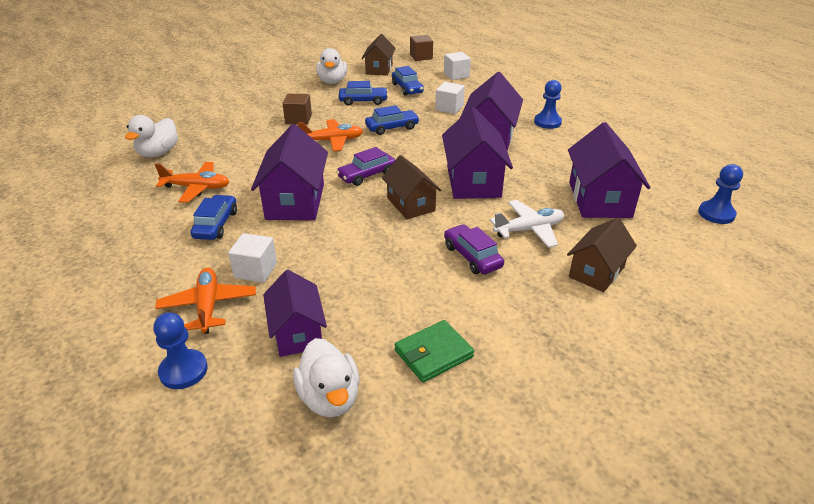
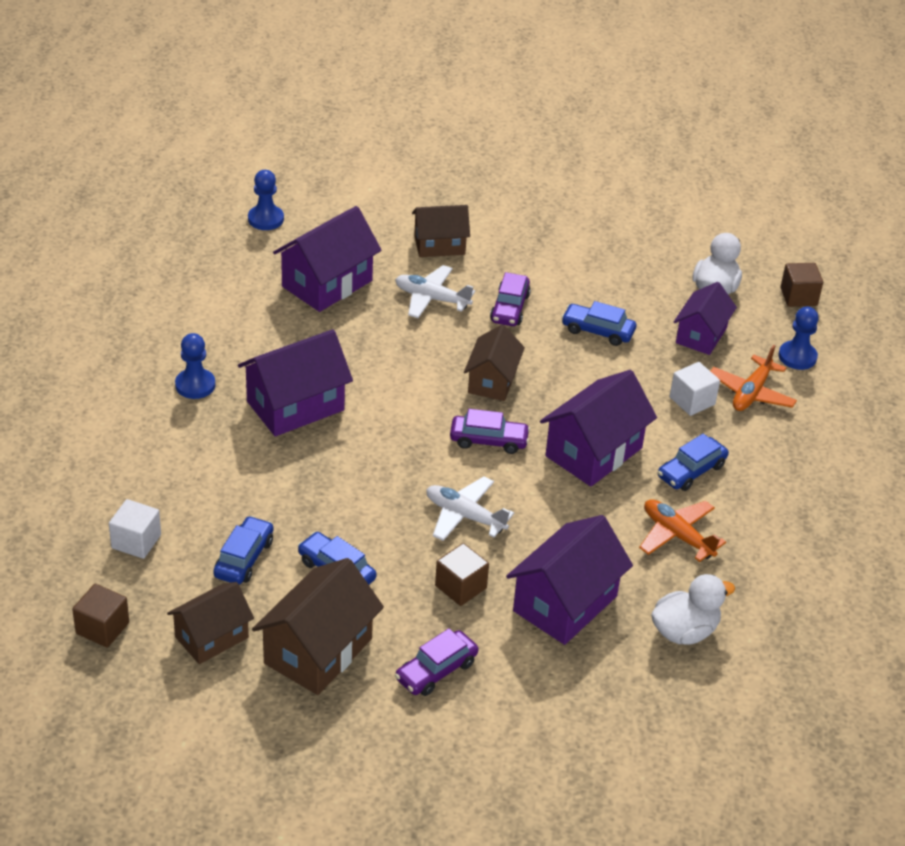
camera: 140 degrees left, 5 degrees up
(226, 457) = (798, 297): none -> brown cube
(274, 95) = (436, 670): none -> purple car
(332, 81) = (318, 651): white duck -> brown house
(332, 141) = (464, 516): orange plane -> white plane
(392, 128) = (371, 493): blue car -> blue car (597, 331)
(433, 354) = (625, 271): green wallet -> none
(449, 108) = (256, 481): white cube -> none
(473, 181) = (400, 368): purple house -> purple house (565, 603)

